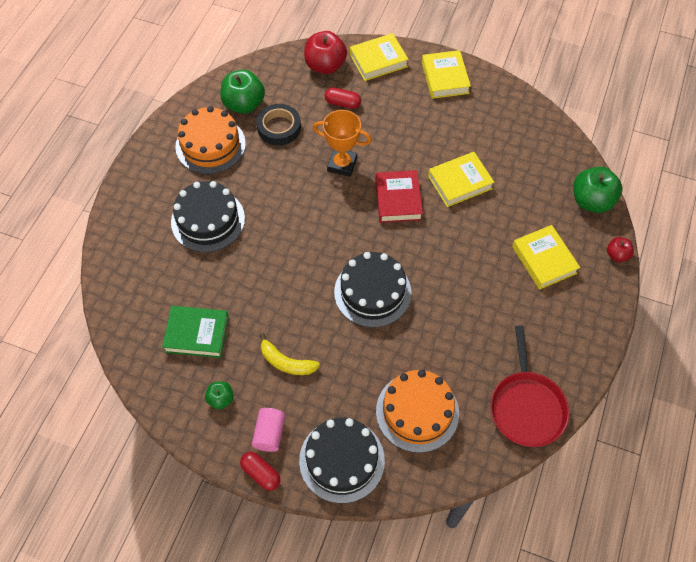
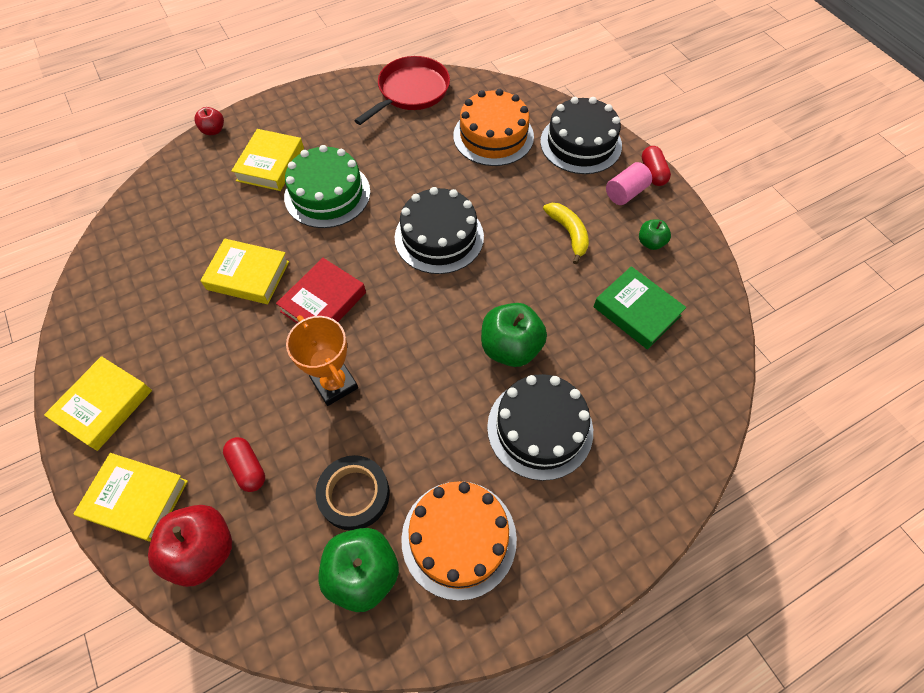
camera: 140 degrees left, 0 degrees up
(479, 267) = (327, 194): none -> green cake
(591, 201) = (168, 178): green apple -> green apple (510, 348)

